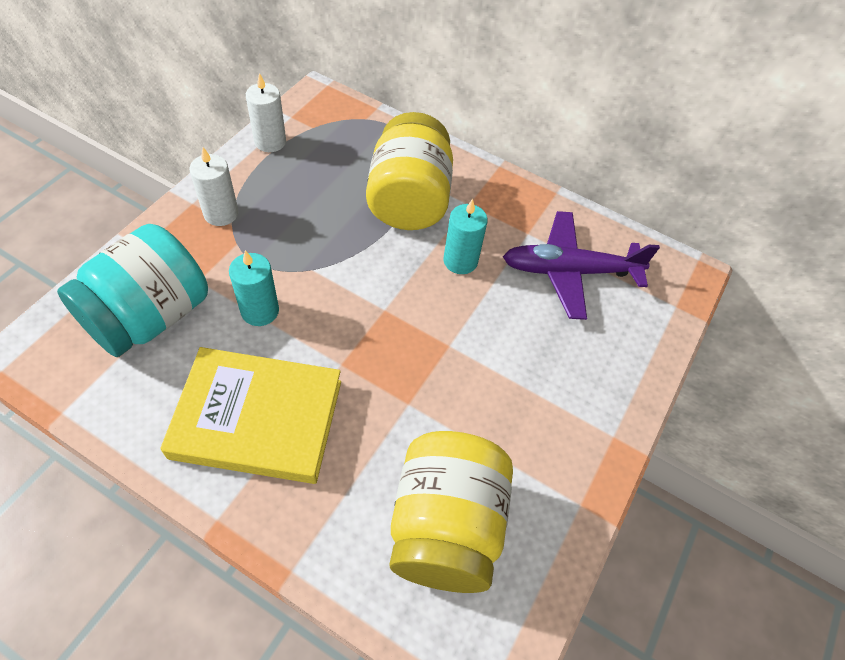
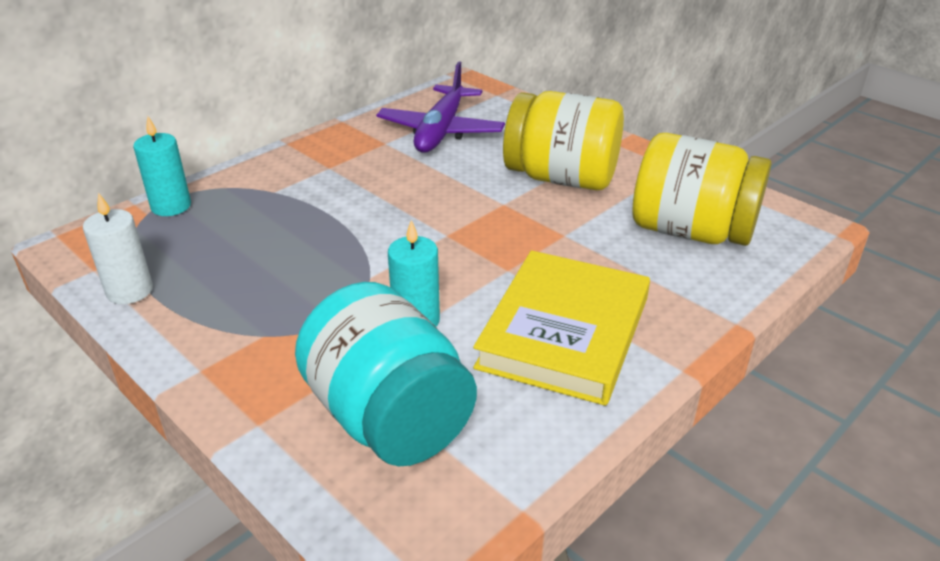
camera: 70 degrees left, 20 degrees down
(221, 213) = (237, 343): white candle -> none
(409, 200) = (302, 201): yellow jar -> yellow jar (561, 178)
(460, 261) = (403, 183): turquoise candle -> turquoise candle (171, 206)

